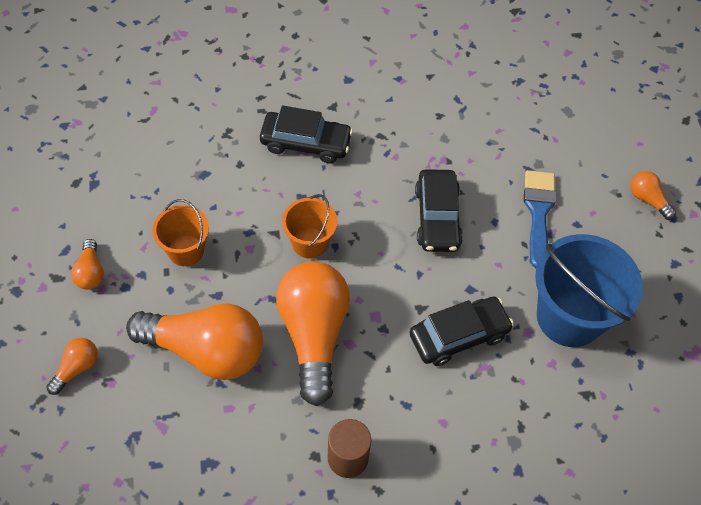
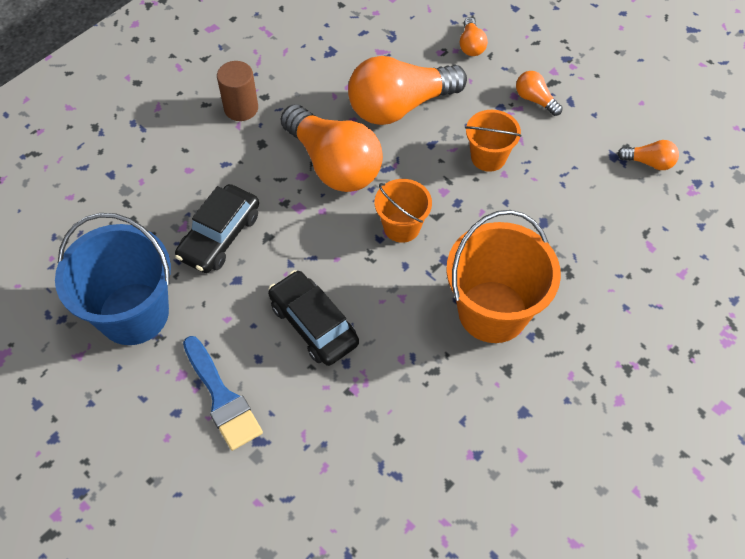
camera: 145 degrees right, 0 degrees up
(306, 143) = (492, 311): black car -> orange bucket
(648, 200) = (115, 496): orange light bulb -> orange light bulb (649, 162)

